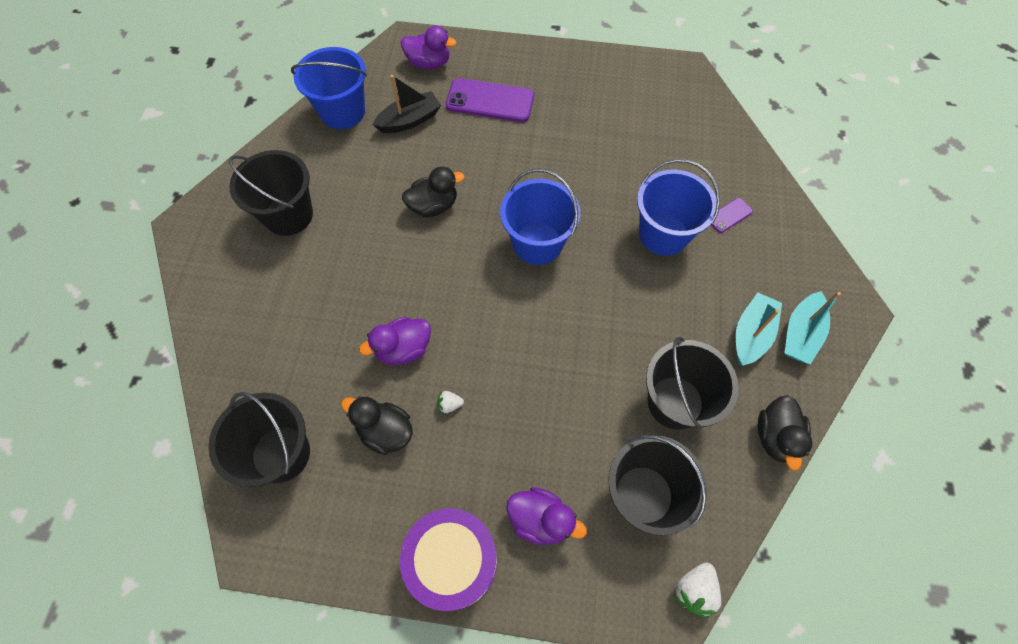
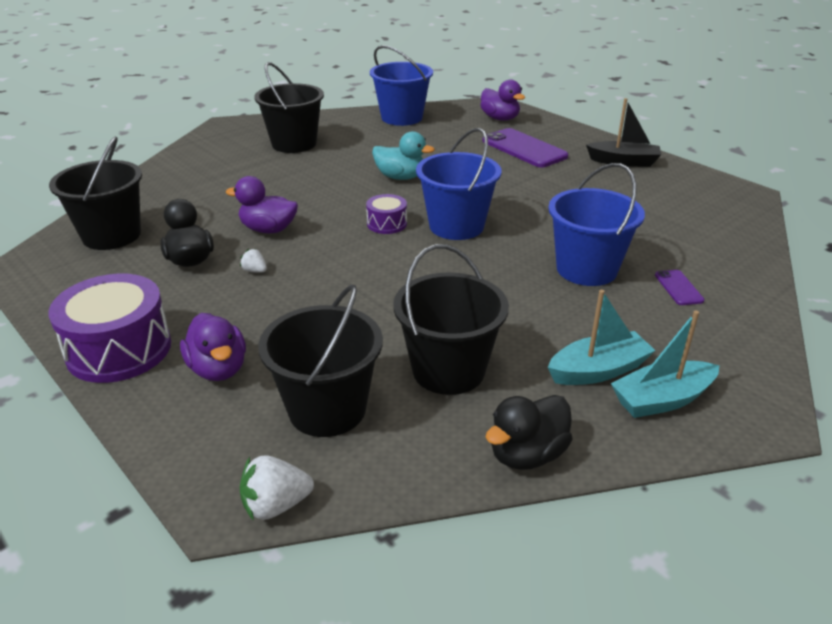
camera: 40 degrees right, 30 degrees down
(410, 120) = (445, 136): black boat -> black boat (624, 162)
(433, 206) = (400, 177): black duck -> turquoise duck
(485, 276) = (387, 224): none -> purple drum
(729, 215) = (678, 288): purple phone -> purple phone turned 75 degrees clockwise

